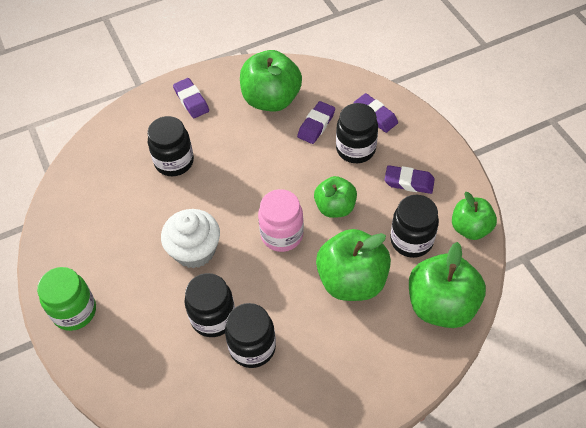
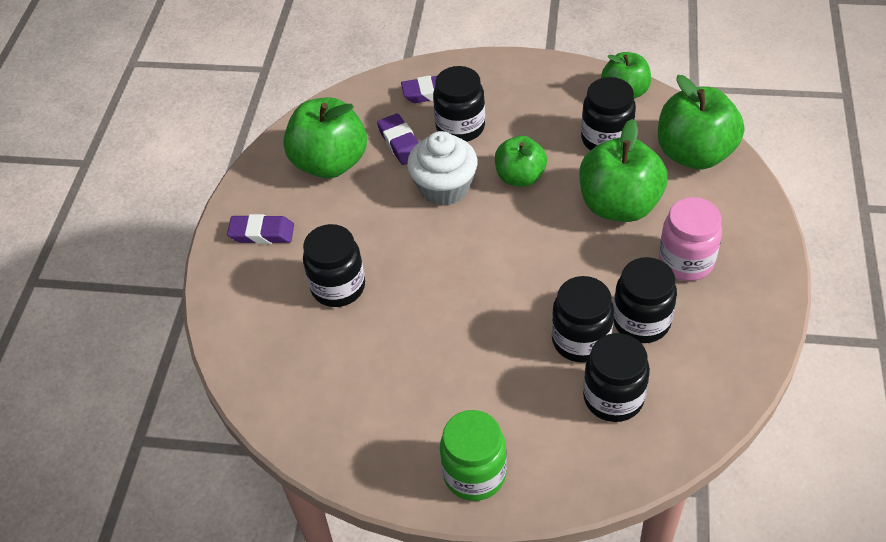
camera: 55 degrees left, 5 degrees down
(176, 361) = (613, 398): none -> black jar
(194, 250) = (479, 320): white cupcake -> white cupcake (444, 187)
(282, 235) = (520, 235): pink jar -> pink jar (686, 261)
(409, 182) = (536, 108): purple eraser -> none

